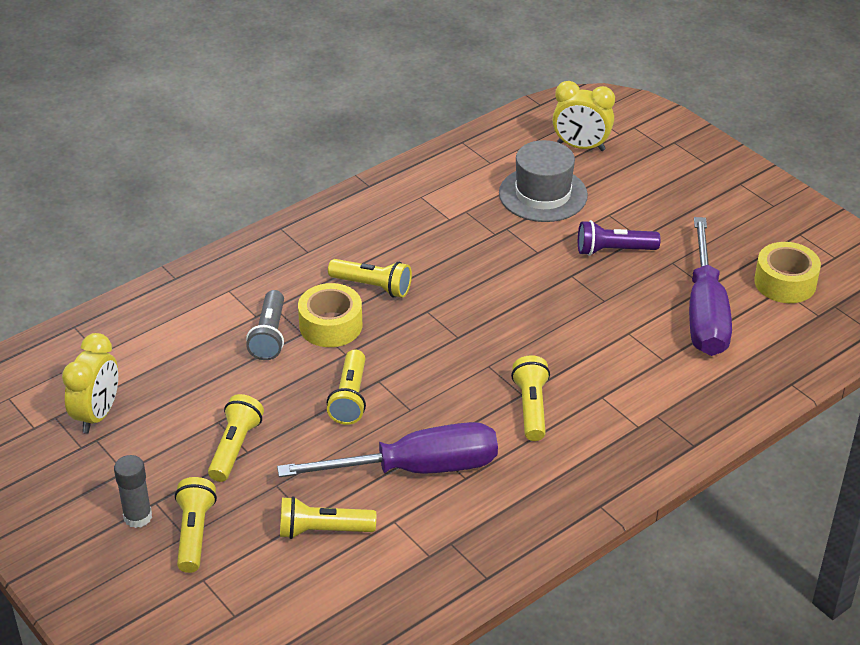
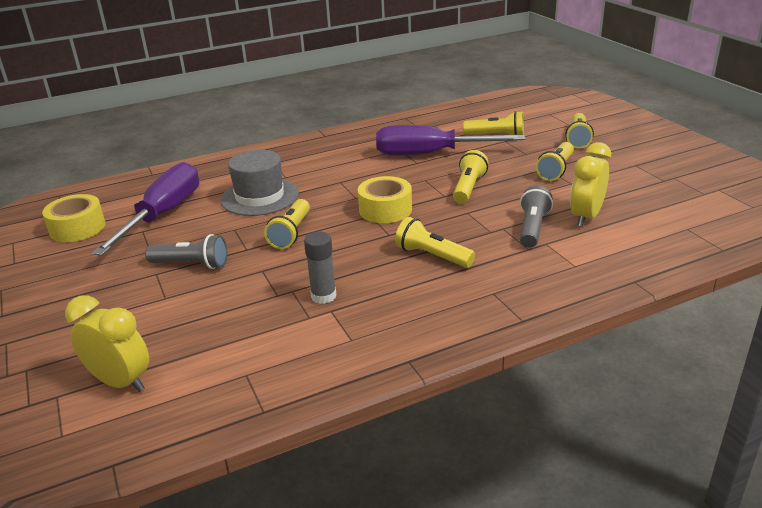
camera: 165 degrees left, 10 degrees down
(97, 415) = (669, 192): yellow clock -> yellow clock (586, 217)
(138, 517) = (617, 146): grey glue stick -> grey glue stick (323, 296)
(331, 325) = (477, 231): yellow tape -> yellow tape (385, 210)
(531, 408) = (338, 174): yellow flashlight -> yellow flashlight (291, 233)
(543, 194) = (214, 326): grey hat -> grey hat (259, 197)
(613, 250) = (191, 264): purple flashlight -> grey flashlight

